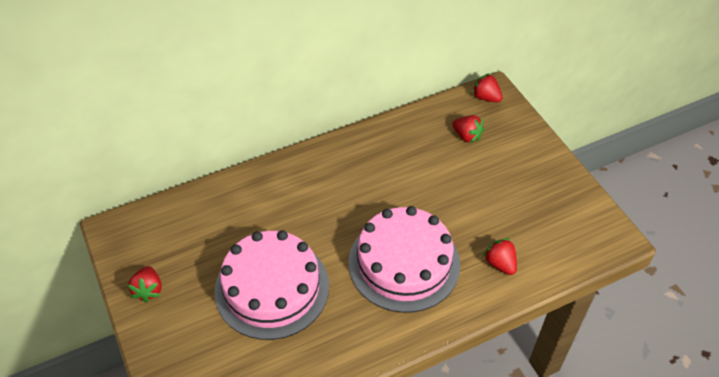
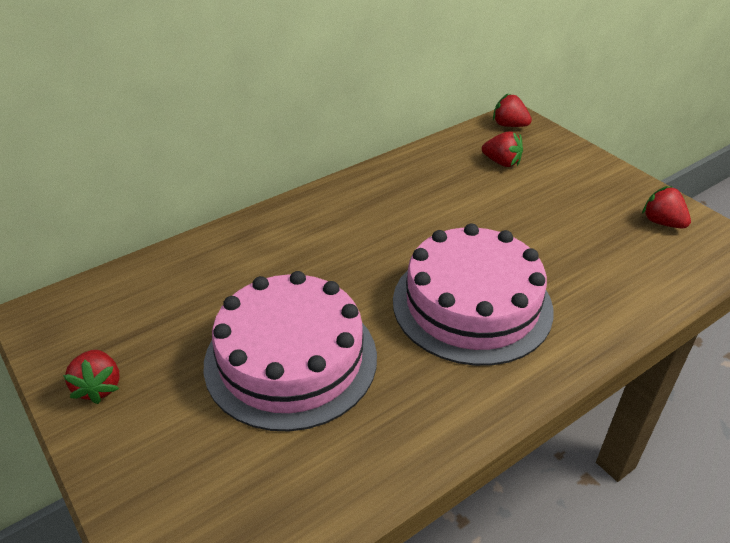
camera: 10 degrees left, 10 degrees down
(500, 264) = (601, 289): red strawberry -> red strawberry (662, 222)

